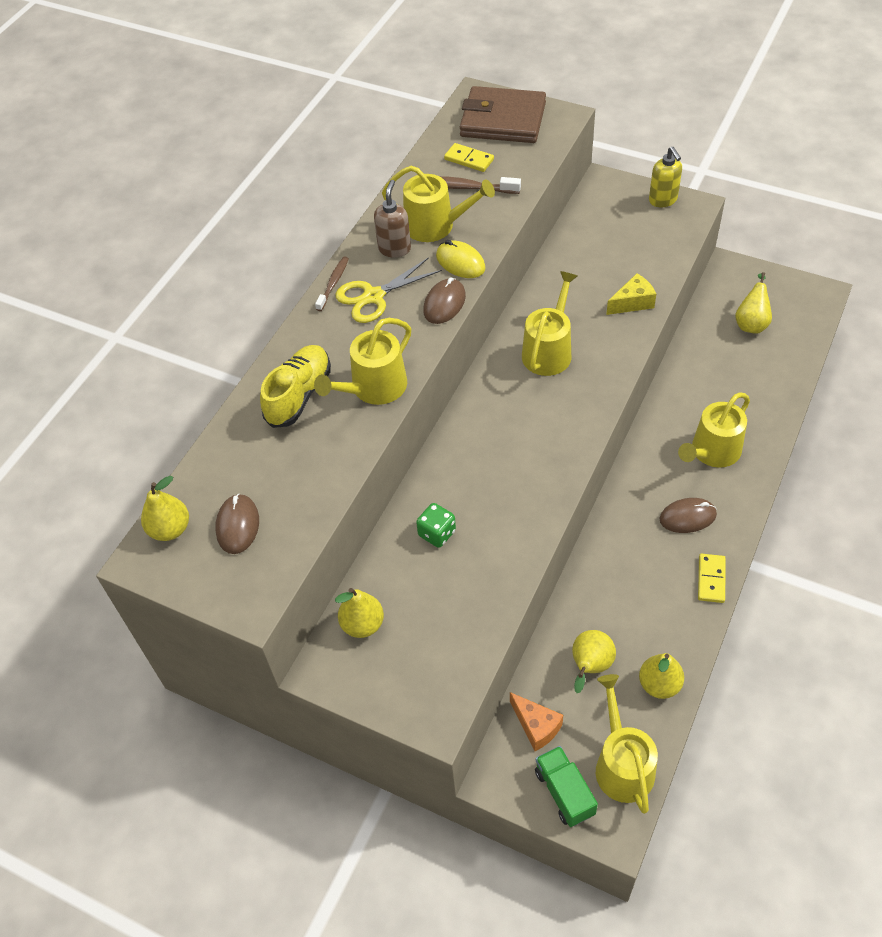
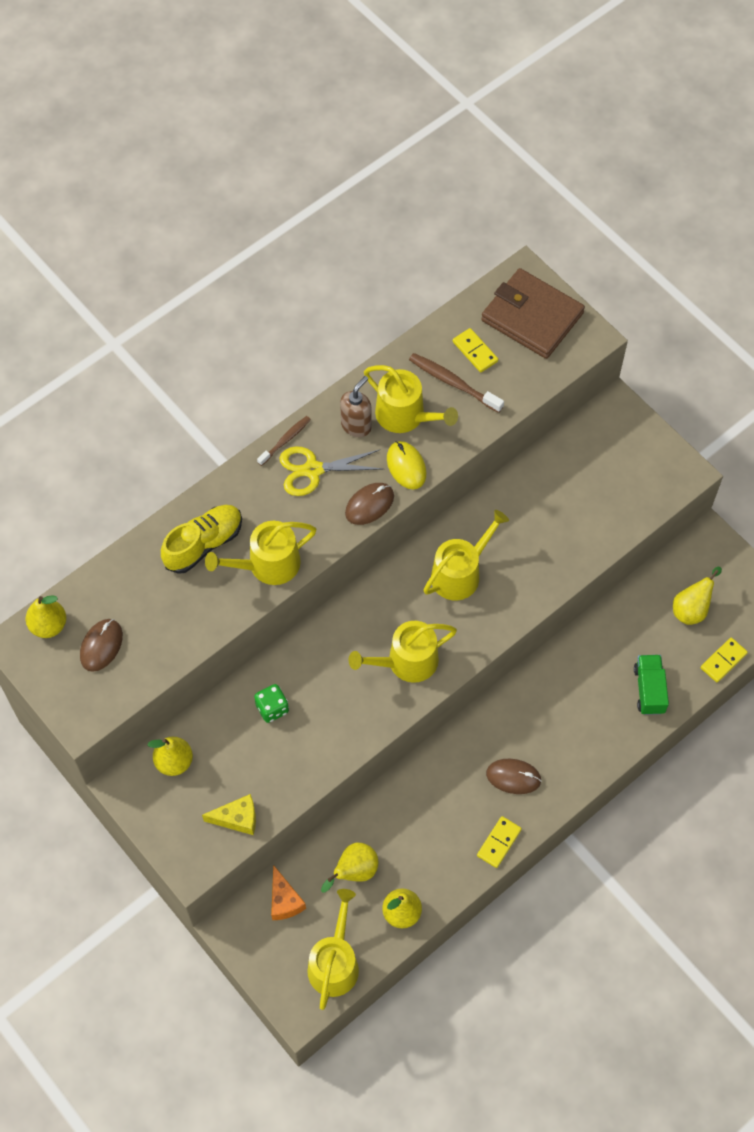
camera: 20 degrees right, 10 degrees up
(564, 792) = (277, 963): green truck -> green truck (649, 690)
(632, 302) = (564, 556): yellow cheese -> yellow cheese (237, 819)
(663, 200) = (660, 453): yellow soap dispenser -> none
(712, 452) = (573, 725): yellow watering can -> yellow watering can (406, 662)
(805, 350) = (723, 661): none -> yellow domino

